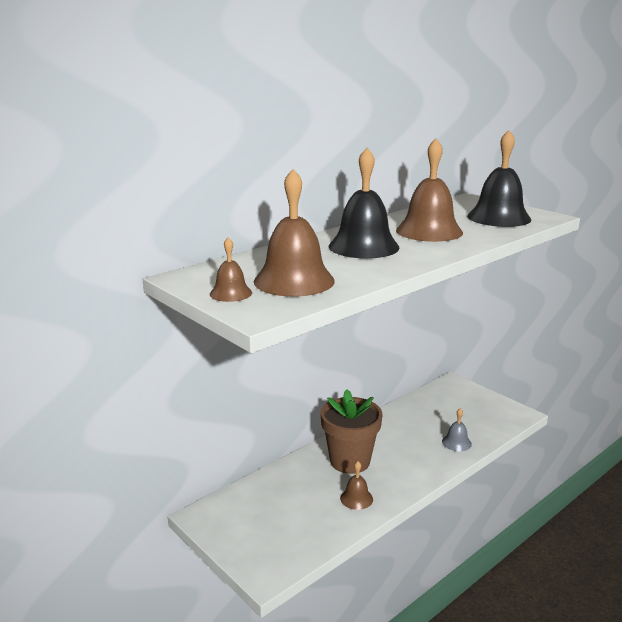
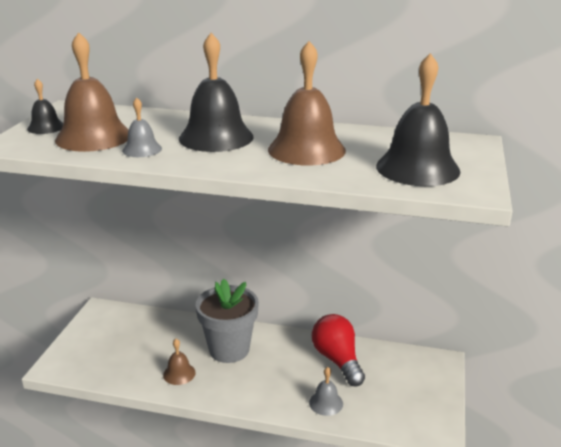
camera: 55 degrees right, 5 degrees up
(230, 293) = (46, 127): brown bell -> black bell
(350, 461) = (229, 349): brown flower pot -> grey flower pot
(355, 271) = (142, 149): none -> grey bell
(413, 419) = (337, 360): none -> red light bulb

